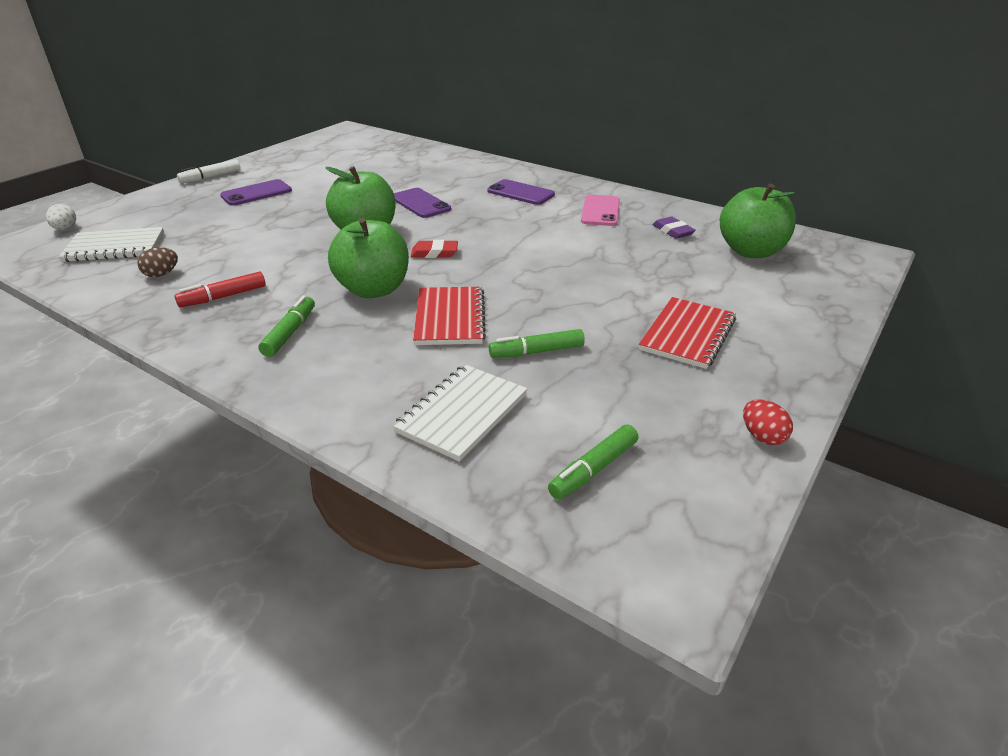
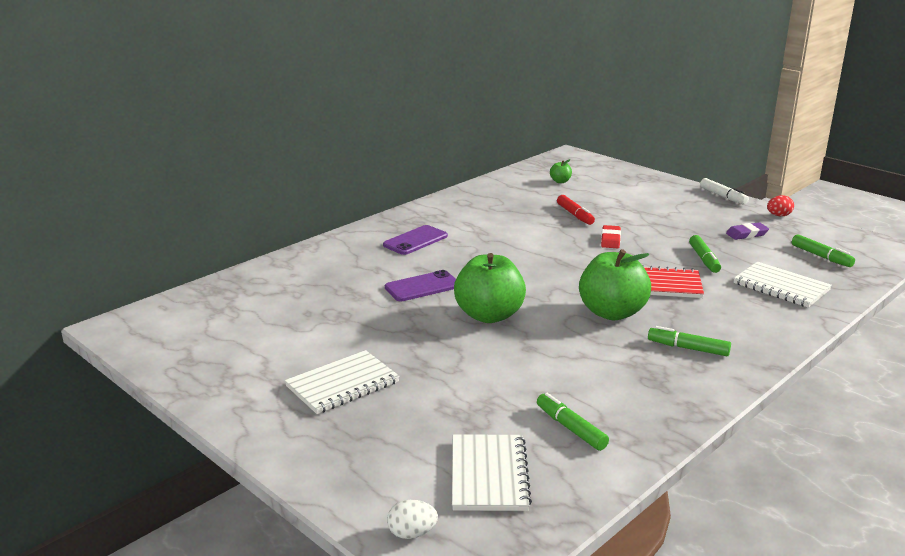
camera: 80 degrees left, 10 degrees down
(161, 274) = (571, 428): brown egg -> green marker
(211, 177) = (256, 426): white marker -> white marker (723, 196)
(223, 297) = (624, 385): red marker -> red marker (575, 215)
(256, 193) = (342, 384): purple phone -> white notebook
(434, 253) = (543, 285): red eraser -> red eraser (610, 240)
(600, 211) = (472, 215): pink phone -> none
(672, 231) = (520, 197): purple eraser -> purple eraser (746, 234)
(688, 335) = (677, 216): red notebook -> none
(751, 251) = (560, 181): green apple -> green apple, size x0.43

